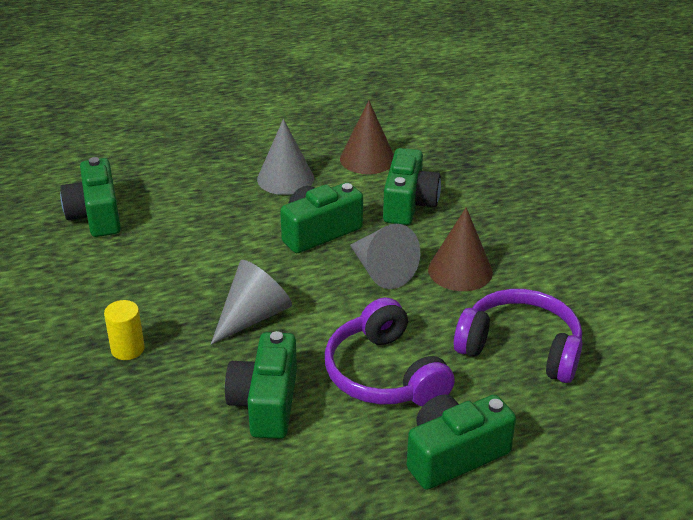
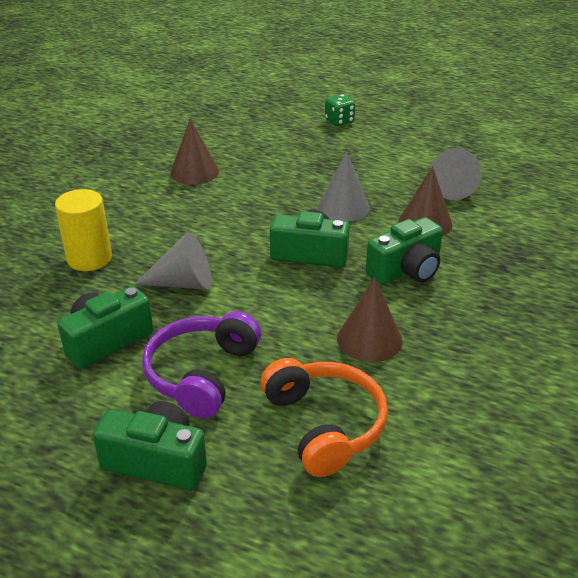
camera: 45 degrees right, 0 degrees up
(96, 215) = (194, 172): green camera -> brown cone
(127, 349) = (89, 258): yellow cylinder -> yellow cylinder, size x1.65
(161, 102) = (339, 121): none -> green dice
(381, 271) = (311, 305): grey cone -> grey cone (452, 188)
(520, 348) = (325, 425): purple headphones -> orange headphones

